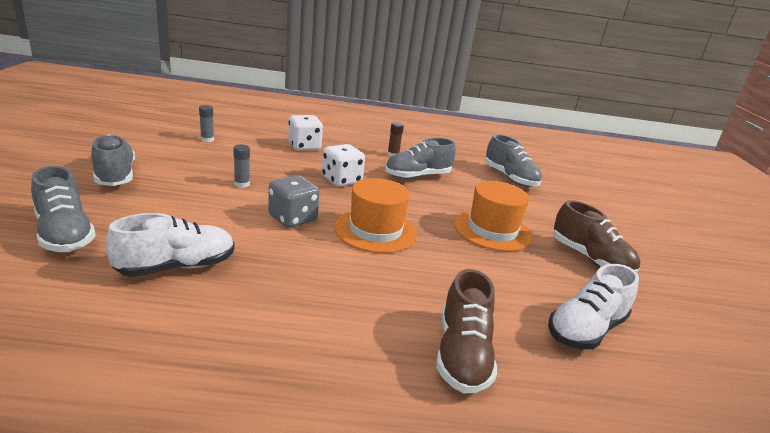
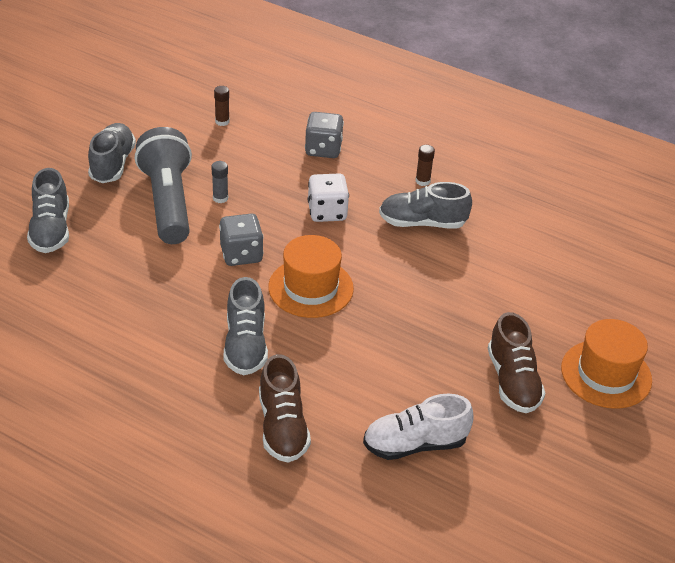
camera: 30 degrees right, 15 degrees up
(177, 267) = (117, 284): white shoe -> none
(192, 194) = (168, 202): none -> grey flashlight
(207, 140) = (222, 121): grey glue stick -> brown glue stick
(304, 146) = (323, 149): white dice -> grey dice
(462, 354) = (282, 427): brown shoe -> brown shoe turned 45 degrees counterclockwise
(492, 230) = (437, 318): orange hat -> orange hat (606, 374)
(510, 178) = (545, 249): grey shoe -> grey shoe (245, 345)

